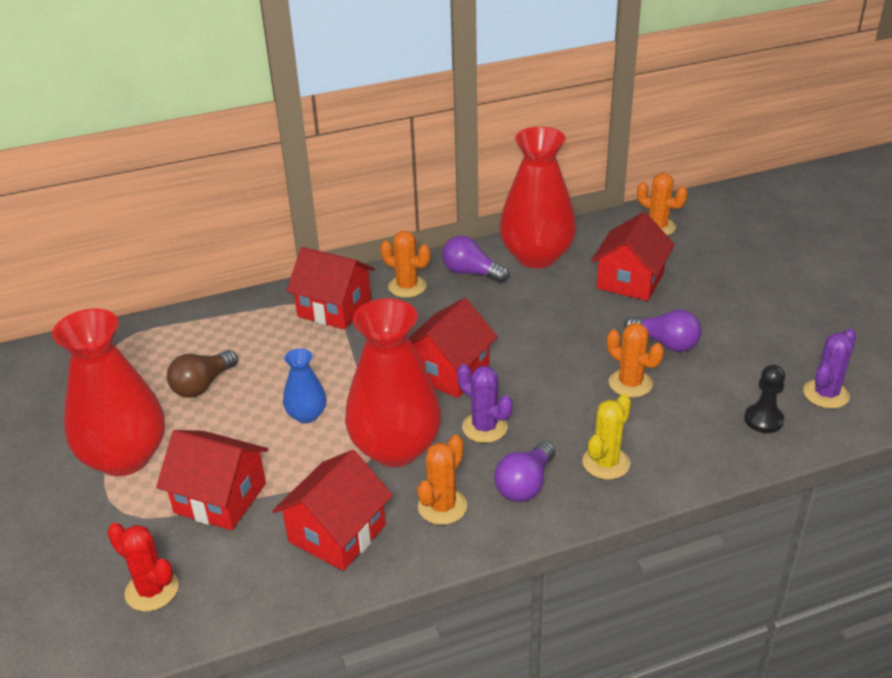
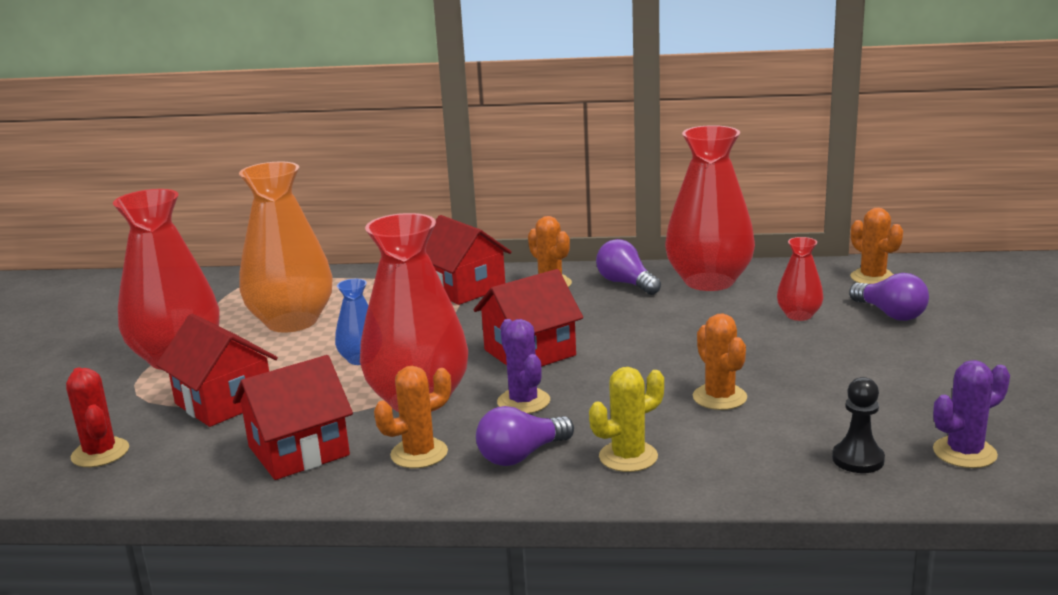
camera: 25 degrees right, 15 degrees down
(202, 385) = (292, 321): brown light bulb -> orange vase
(630, 280) = (799, 315): red house -> red vase
(665, 343) = (794, 372): purple light bulb -> purple light bulb (890, 314)

